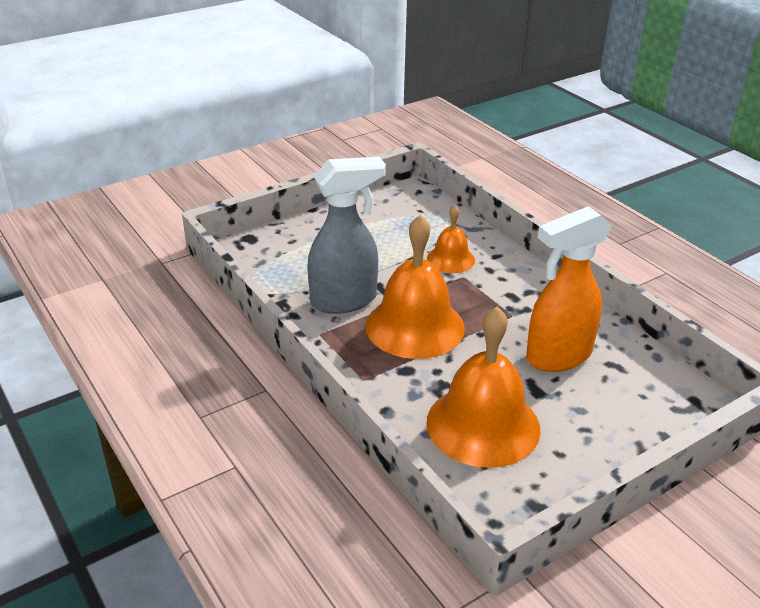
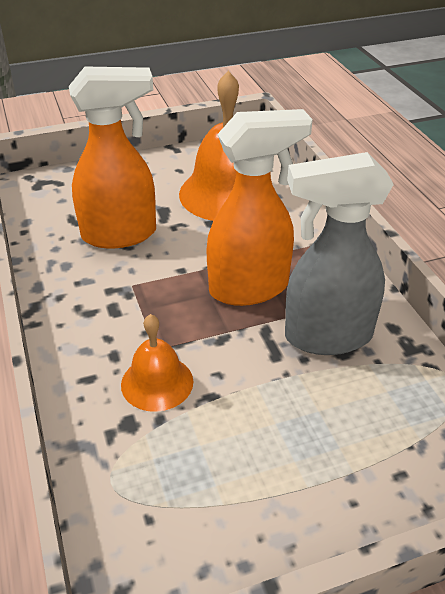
camera: 165 degrees left, 5 degrees up
(415, 326) = (250, 288): orange bell -> orange spray bottle

